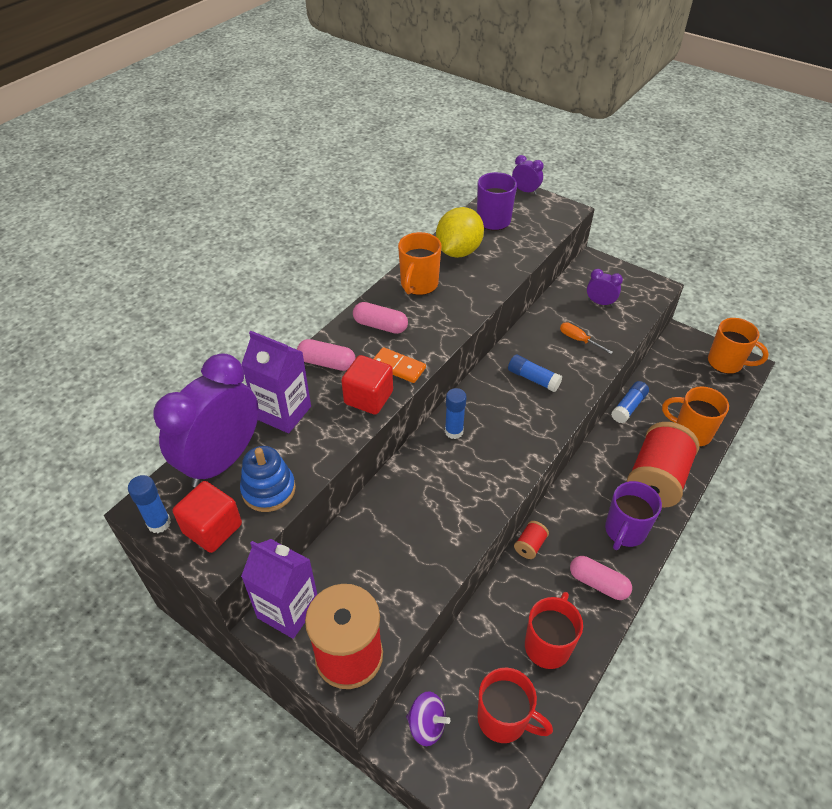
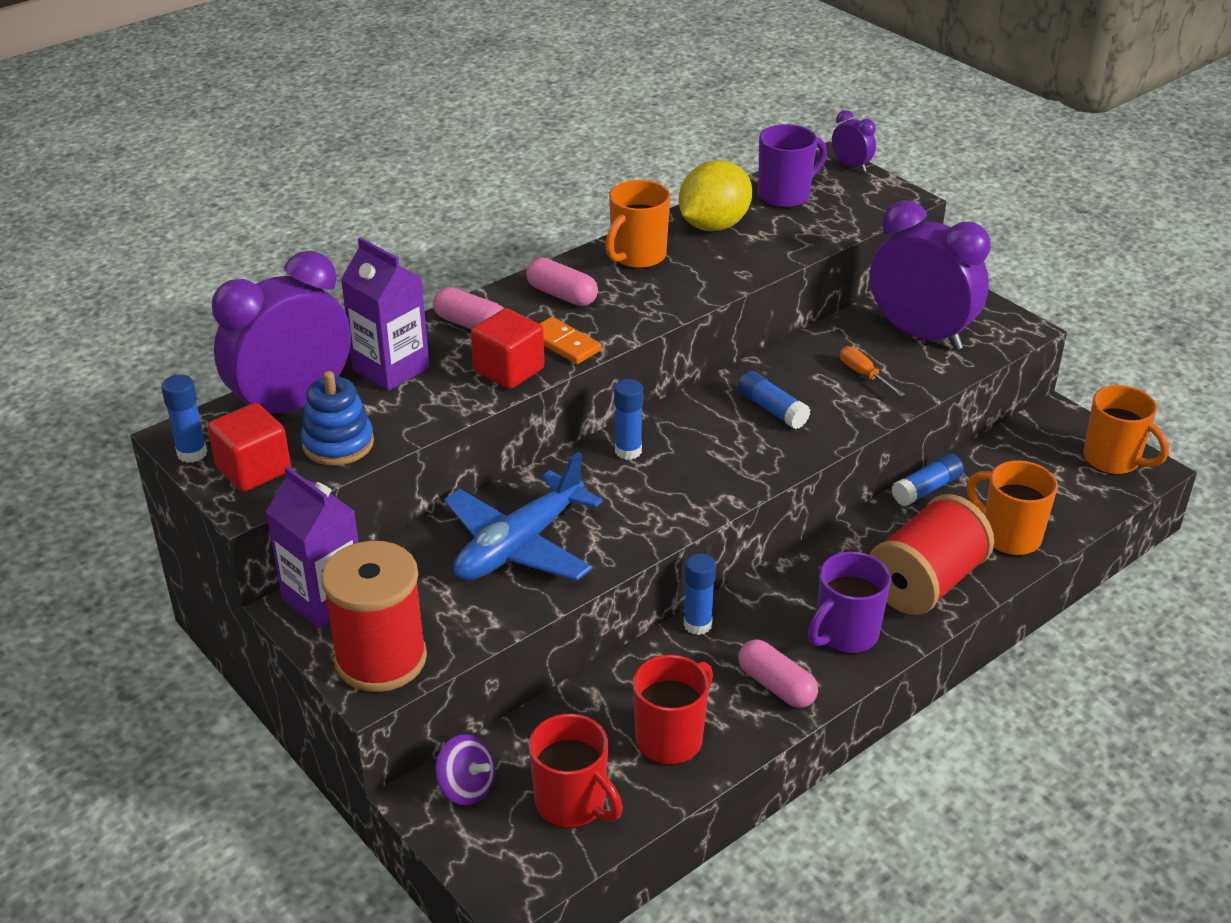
camera: 15 degrees right, 10 degrees down
(410, 528) = (519, 545): none -> blue plane
(530, 545) = (697, 624): red spool -> blue glue stick
(600, 303) = (920, 335): purple clock -> purple clock, size x2.31

